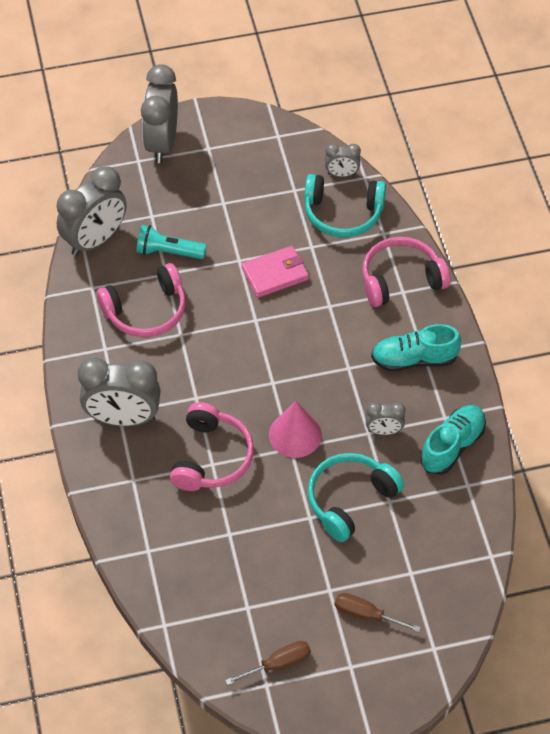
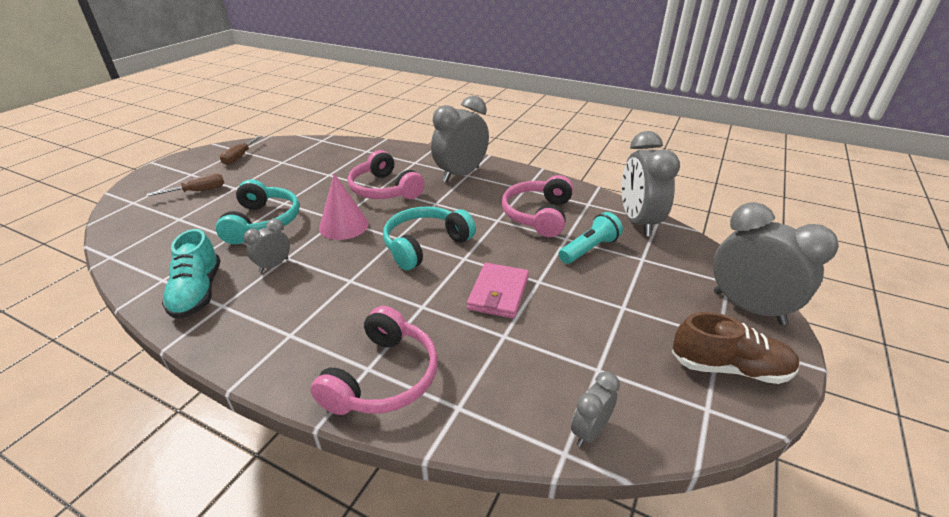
camera: 130 degrees right, 20 degrees down
(234, 136) = (729, 368): none -> brown shoe
(343, 213) = (524, 389): turquoise headphones -> turquoise headphones (425, 245)
(414, 359) = (294, 324): turquoise shoe -> none

